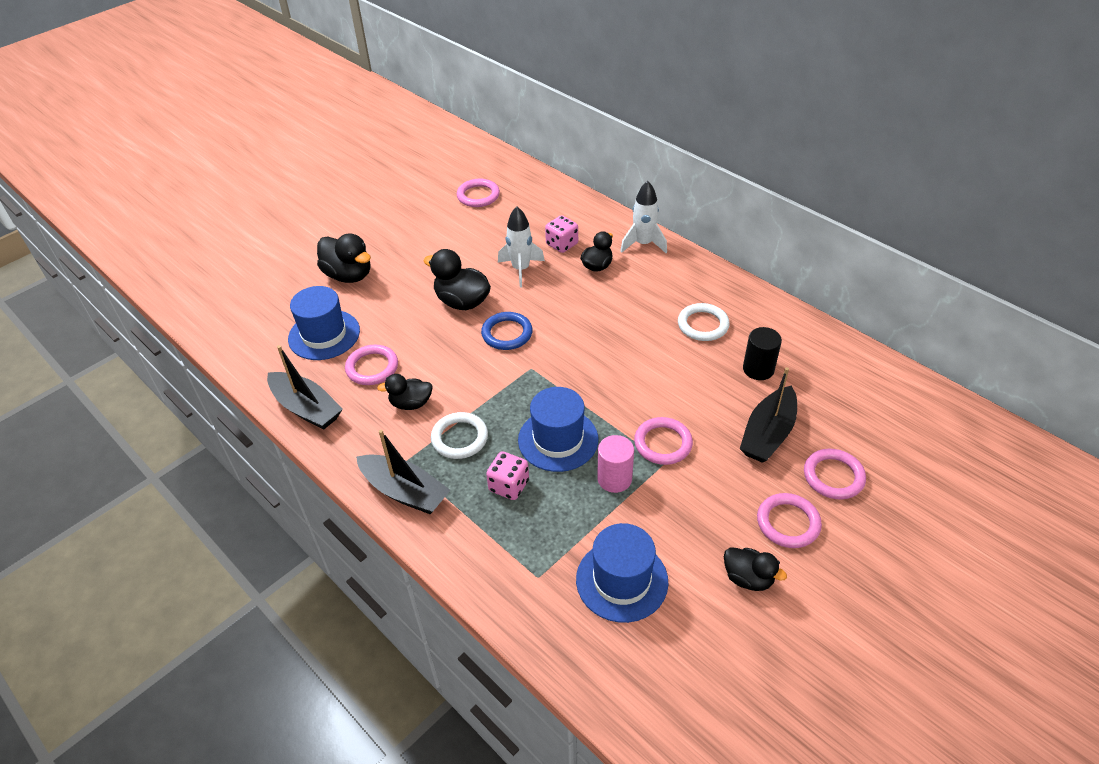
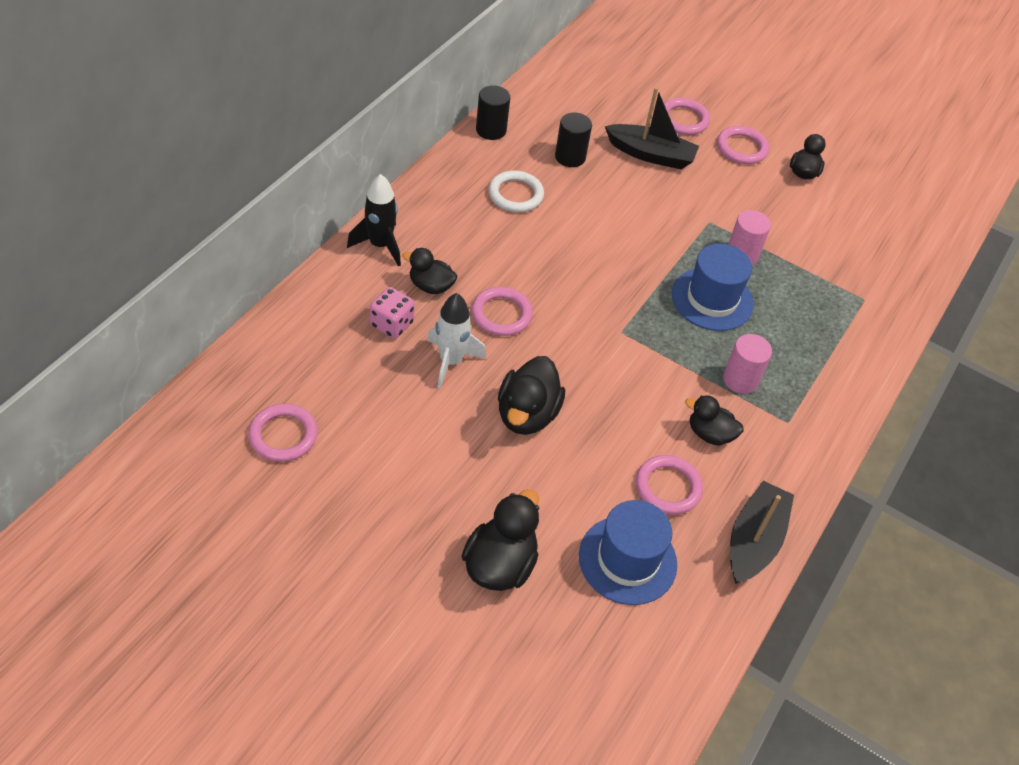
camera: 110 degrees left, 5 degrees up
(404, 491) = (824, 414): black boat -> none
(411, 403) = (709, 434): black duck -> black duck turned 135 degrees clockwise
(459, 438) = (740, 380): white ring -> pink cylinder
(507, 333) = (573, 360): blue ring -> none
(509, 486) = (781, 331): pink dice -> none
(622, 580) = (841, 245): blue hat -> none
(643, 244) = (380, 245): white rocket -> black rocket
(663, 443) = (688, 223): pink ring -> pink ring (501, 314)
(792, 319) = (491, 130): none -> black cylinder

